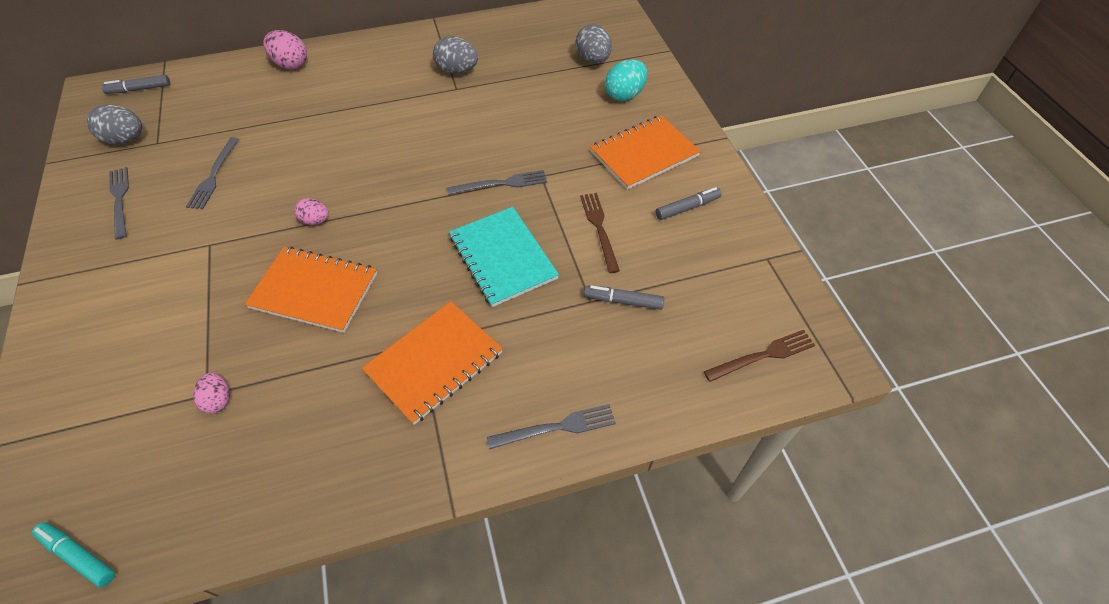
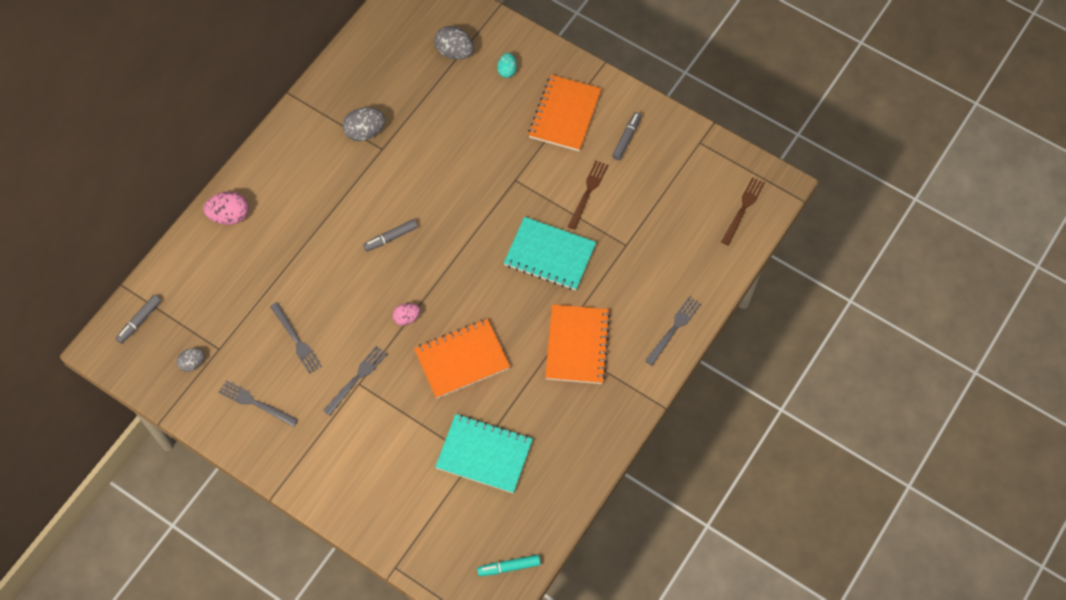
camera: 40 degrees left, 10 degrees up
(126, 139) = (192, 363): grey egg -> grey egg, size x0.62
(218, 400) = (484, 454): pink egg -> turquoise notebook
(501, 184) = (496, 204): grey fork -> grey fork (357, 379)
(599, 229) = (588, 193): brown fork -> brown fork turned 75 degrees clockwise
(623, 301) = (644, 231): grey marker -> grey marker (391, 238)
(624, 95) = (507, 71): turquoise egg -> turquoise egg, size x0.62

